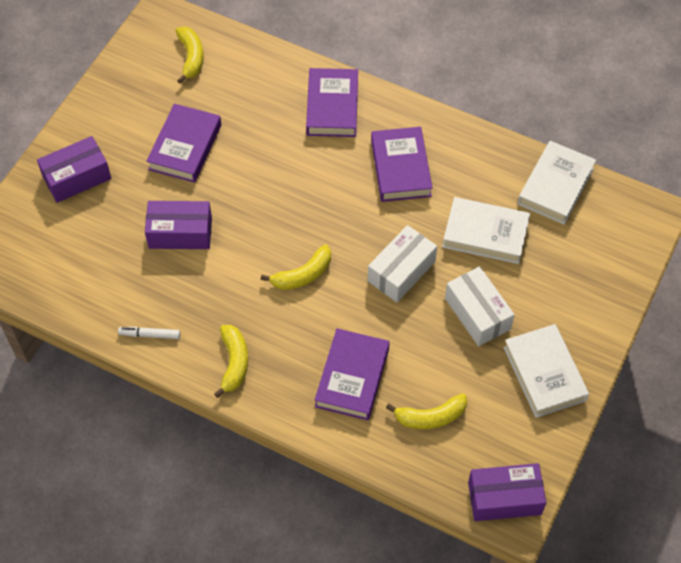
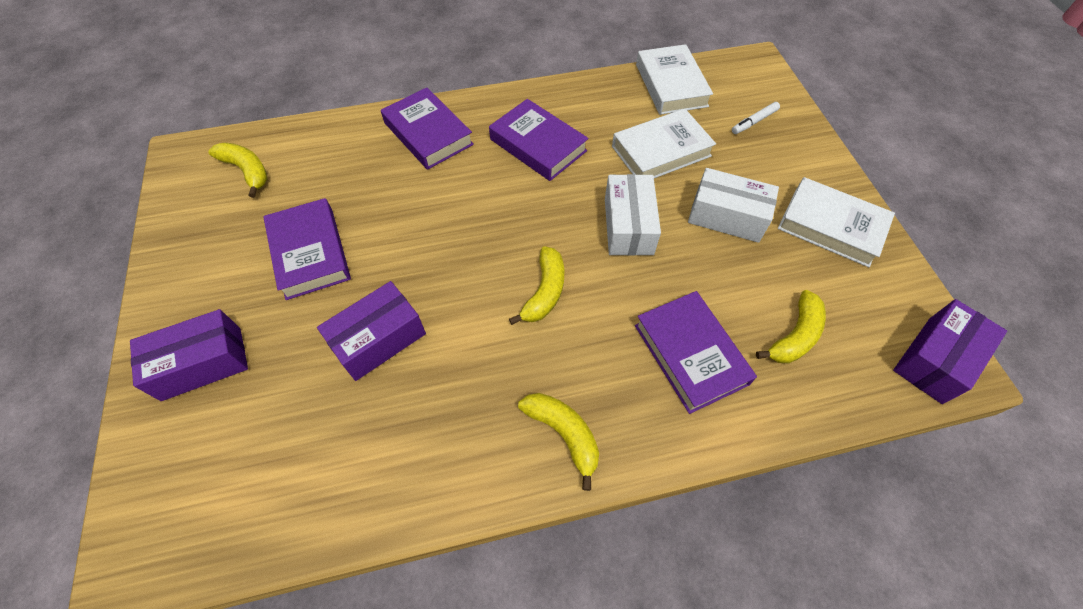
camera: 40 degrees left, 0 degrees up
(77, 177) = (202, 363): purple box -> purple box turned 45 degrees clockwise
(150, 335) = (441, 478): white marker -> white marker (754, 122)

